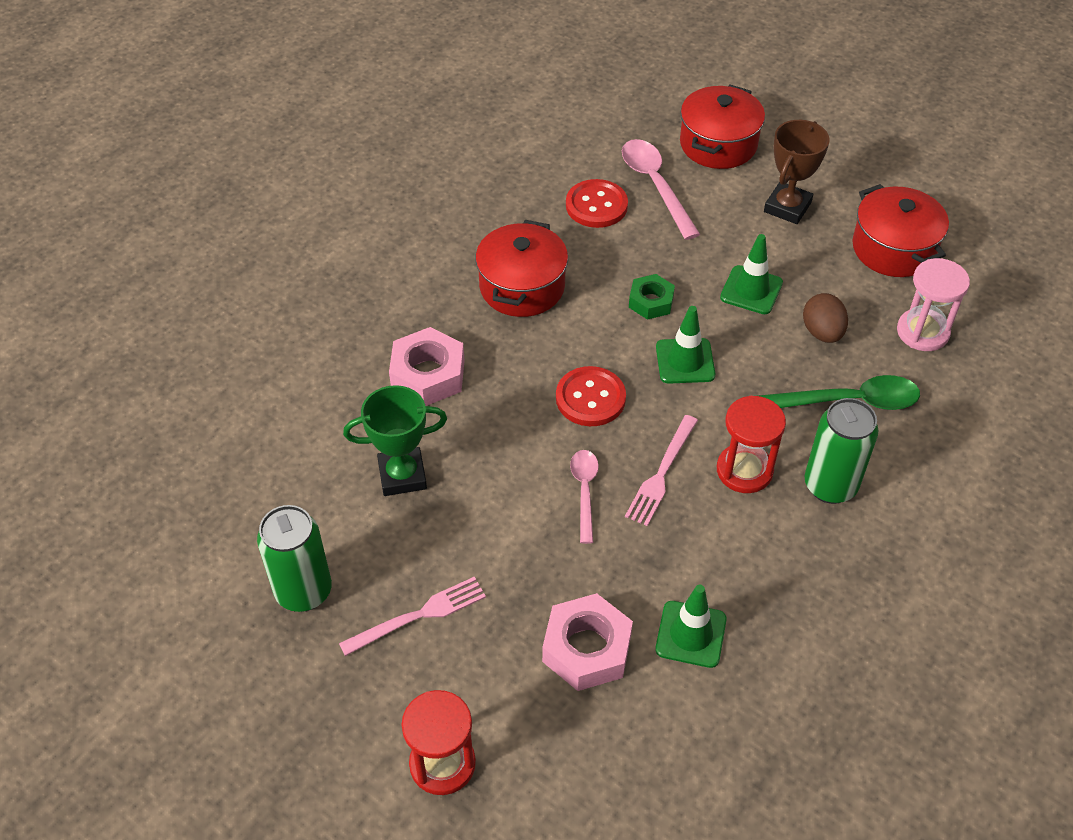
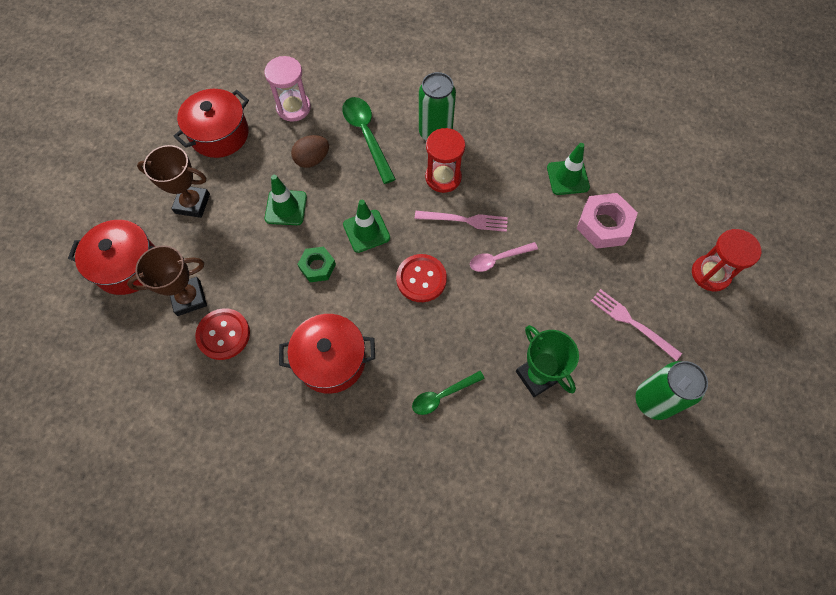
camera: 110 degrees left, 15 degrees up
(428, 374) = (442, 395): pink nut -> green spoon
(655, 186) = (189, 298): pink spoon -> brown trophy

